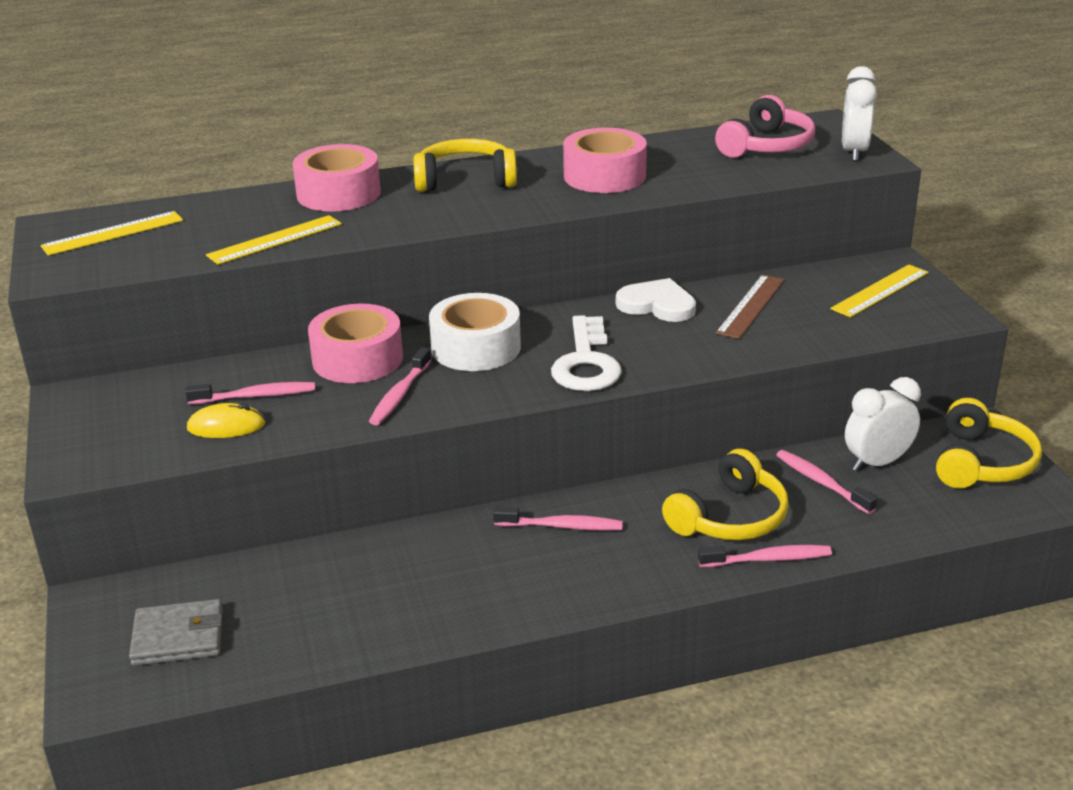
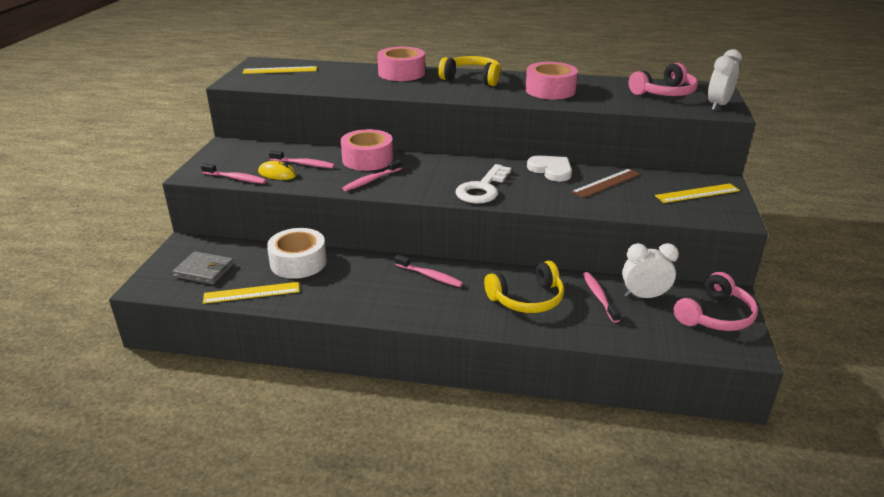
camera: 25 degrees right, 0 degrees up
(275, 240) = (348, 87): yellow ruler -> yellow ruler (251, 293)
(476, 347) = (431, 168): white tape -> white tape (298, 262)
(768, 559) = (530, 328): pink toothbrush -> pink toothbrush (236, 178)
(981, 462) = (715, 315): yellow headphones -> pink headphones

